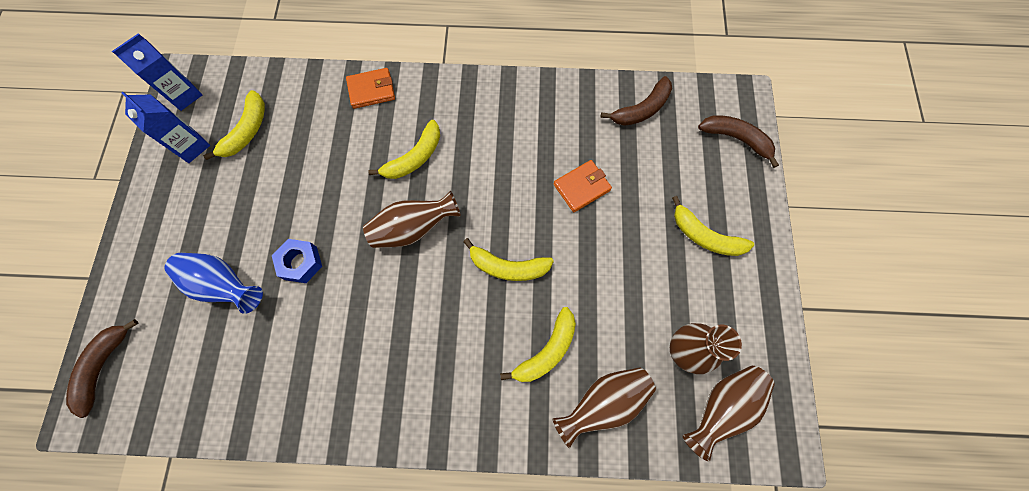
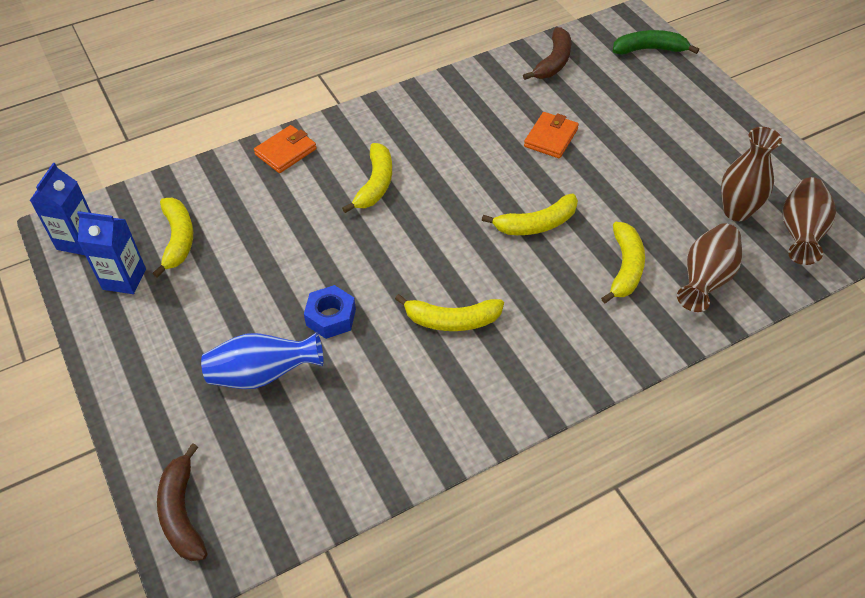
camera: 30 degrees left, 20 degrees down
(413, 228) = (422, 237): brown vase -> none
(705, 236) = (683, 125): yellow banana -> yellow banana (452, 320)
(736, 139) = (649, 49): brown banana -> green banana

